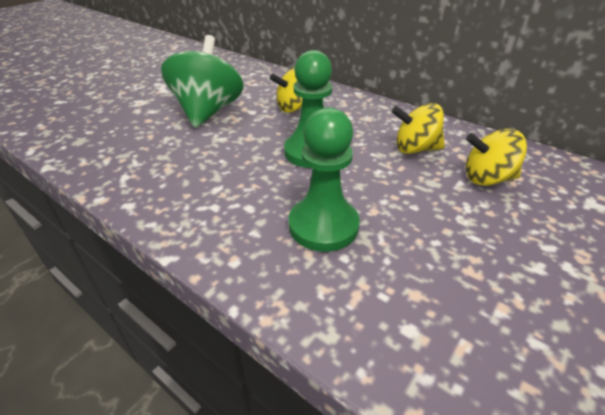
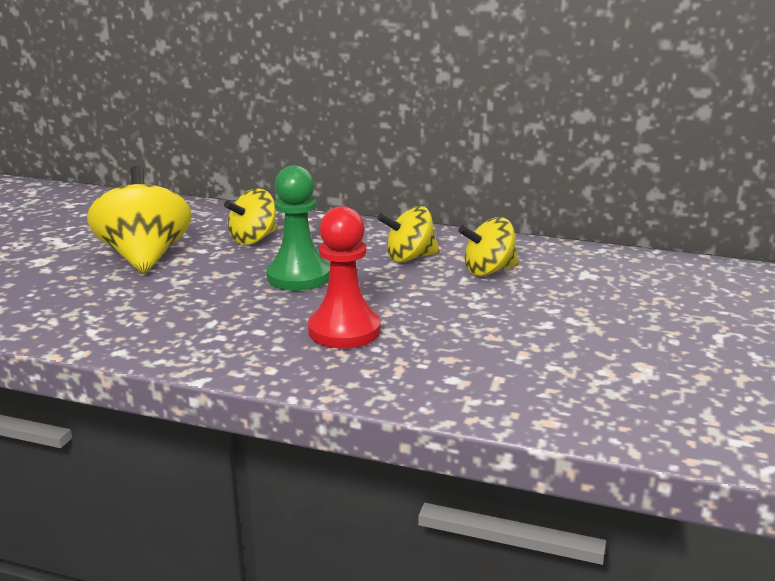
camera: 20 degrees left, 15 degrees down
(208, 111) = (145, 257): green spinning top -> yellow spinning top
(323, 226) = (344, 330): green pawn -> red pawn

